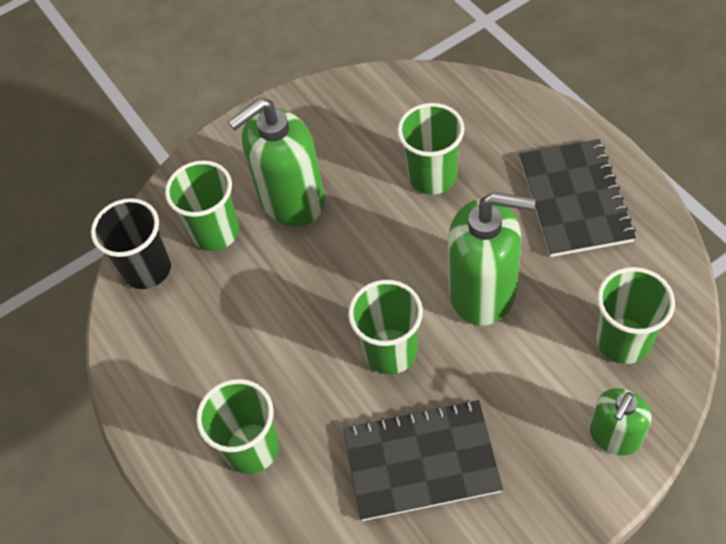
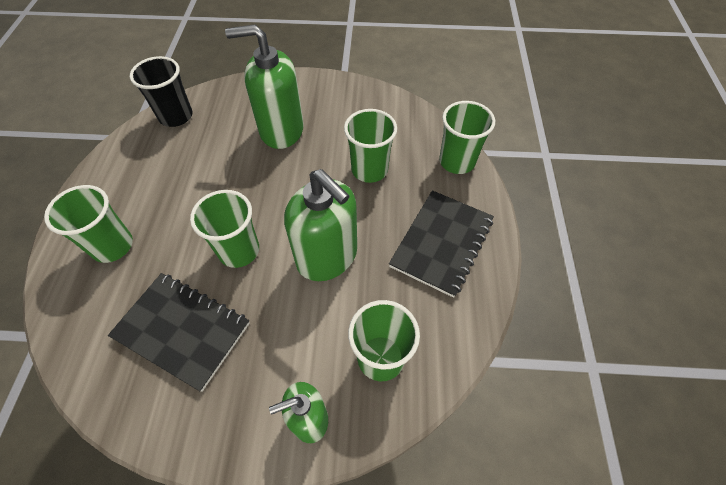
camera: 30 degrees right, 0 degrees up
(215, 232) = (227, 121): green cup -> green cup (457, 161)

